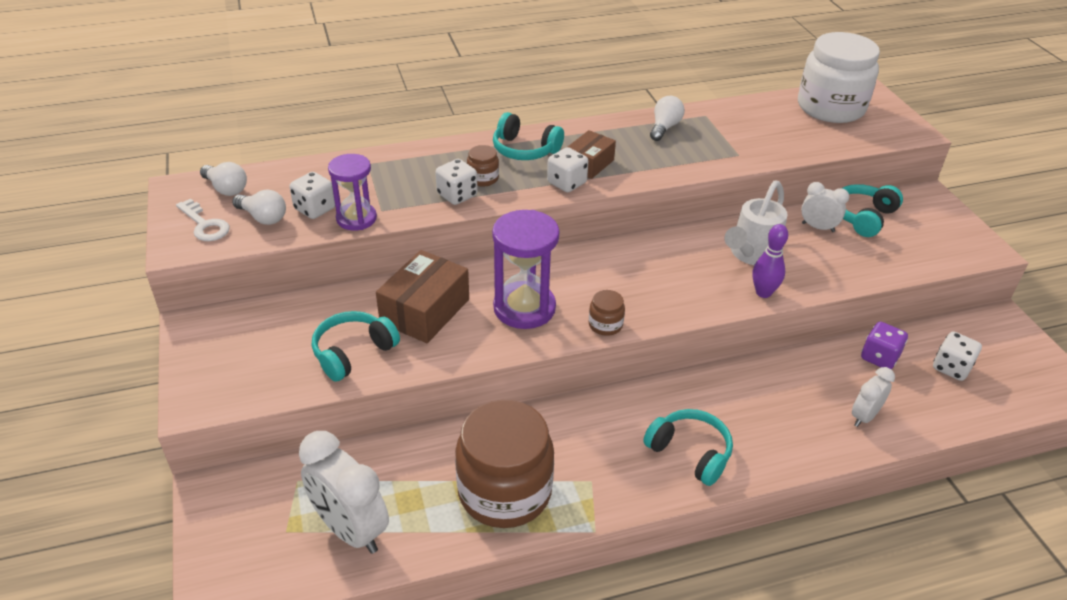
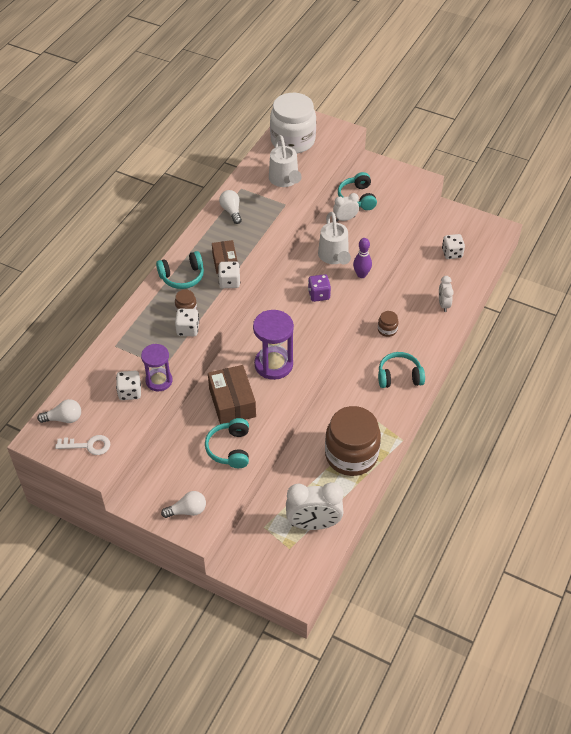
camera: 45 degrees left, 10 degrees up
(263, 217) = (111, 417): white light bulb -> white light bulb (187, 510)
(605, 325) = (318, 344): brown jar -> brown jar (387, 330)
(769, 135) = (285, 180): none -> white watering can
(879, 357) = (421, 270): purple dice -> purple dice (319, 295)

